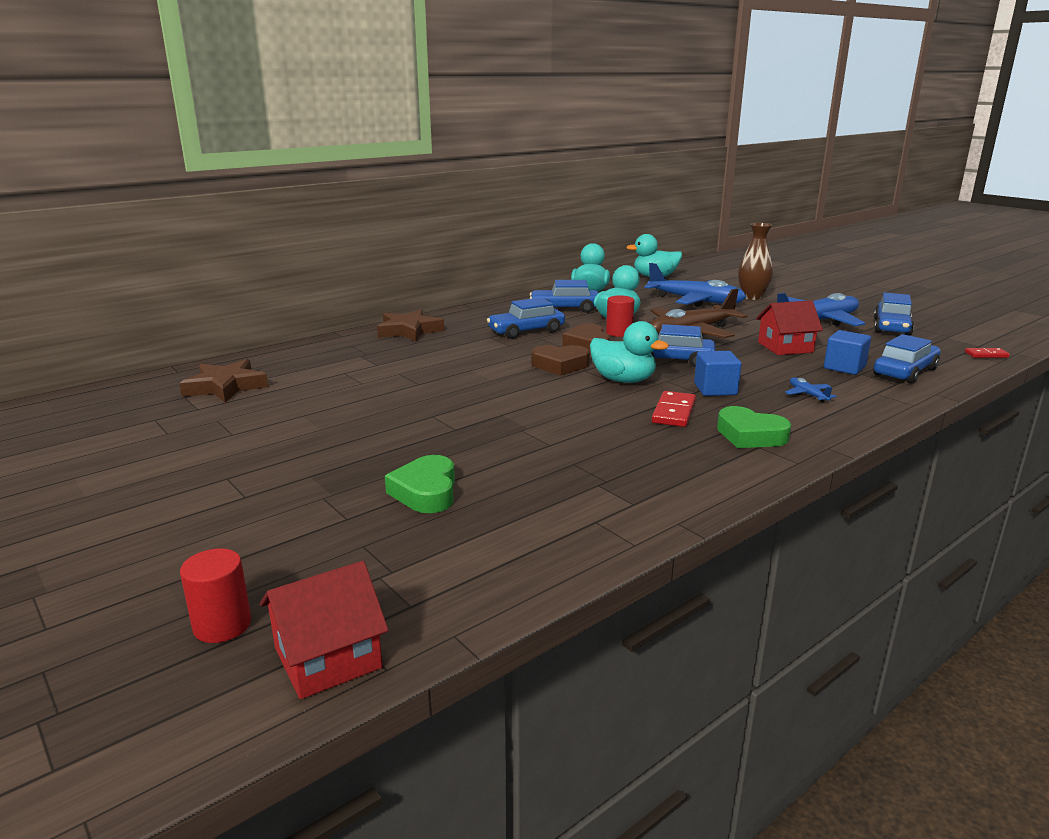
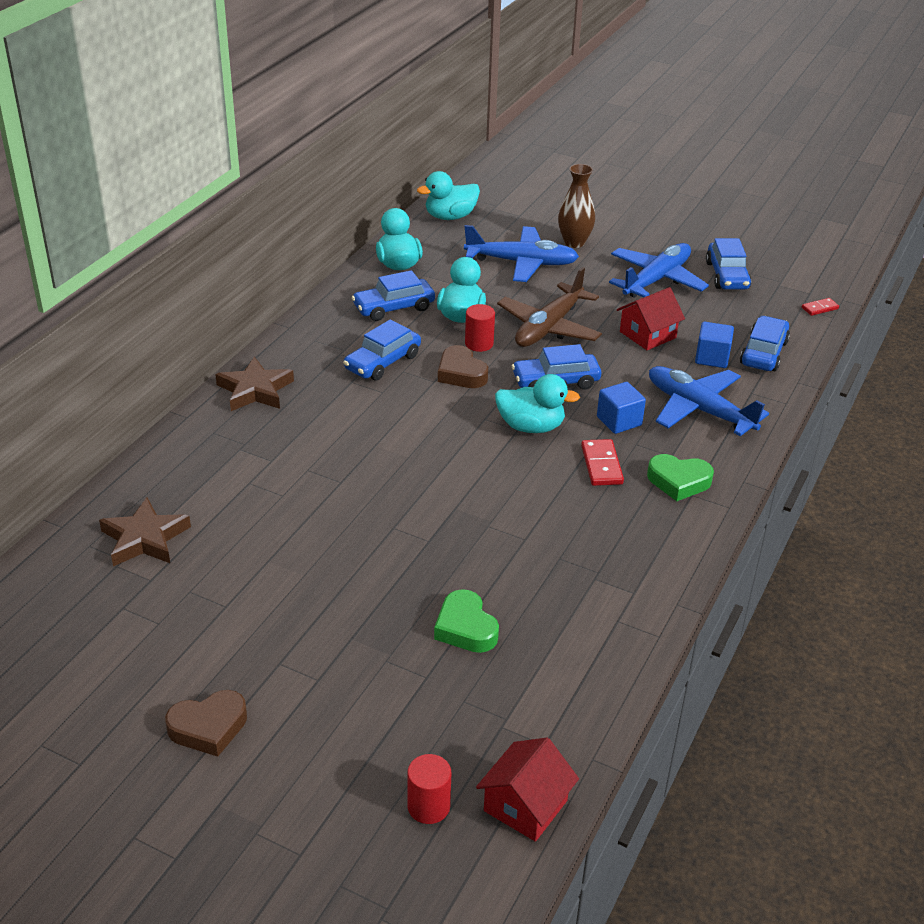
camera: 25 degrees left, 15 degrees up
(560, 365) = (457, 416): brown heart -> brown heart (208, 727)
(808, 395) = (699, 409): blue plane -> blue plane, size x2.50

